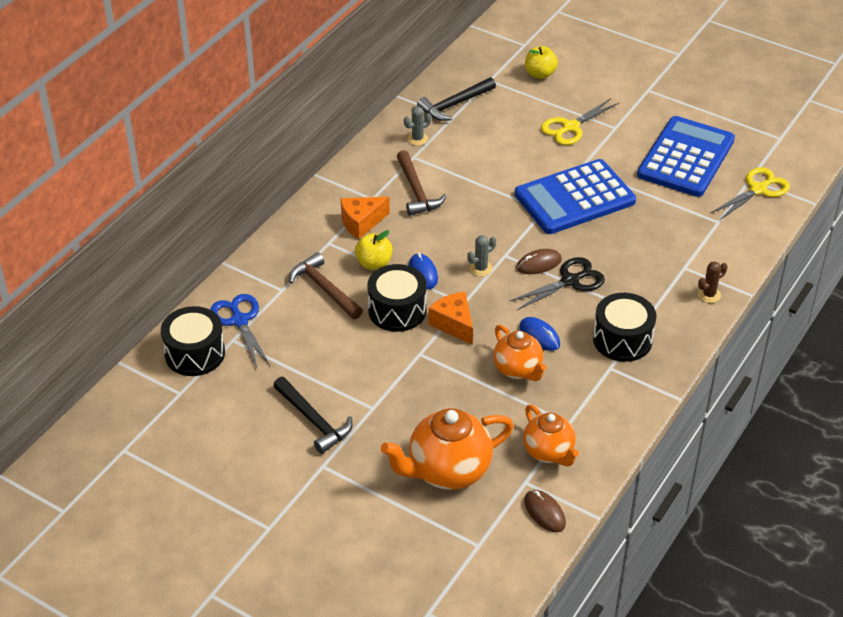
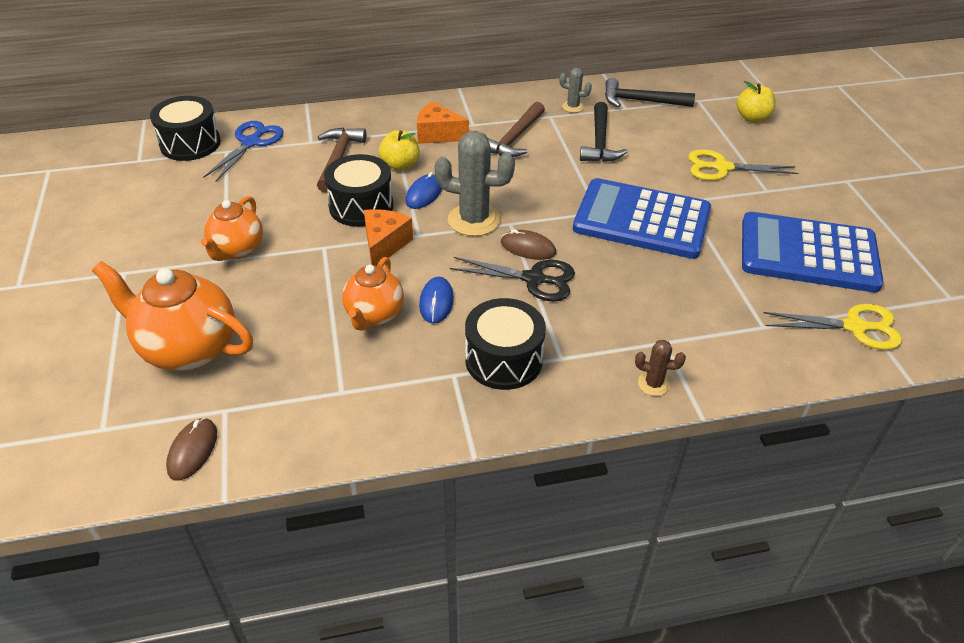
camera: 45 degrees right, 0 degrees up
(314, 420) = (175, 238): black hammer -> black hammer (600, 142)
(481, 268) = (474, 220): grey cactus -> grey cactus, size x2.02
(549, 452) = (284, 402): orange teapot -> orange teapot (237, 250)
(686, 158) = (808, 253): blue calculator -> blue calculator turned 150 degrees counterclockwise

